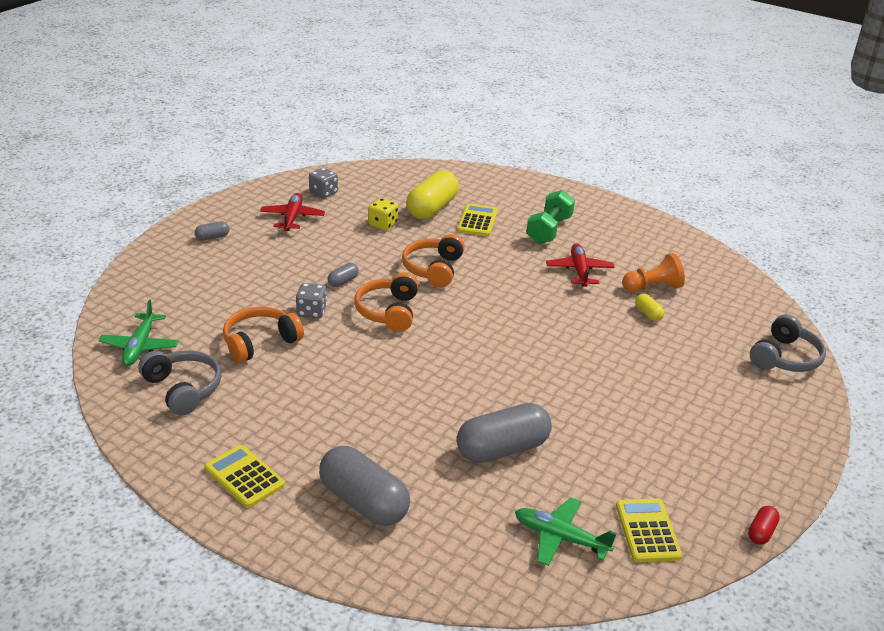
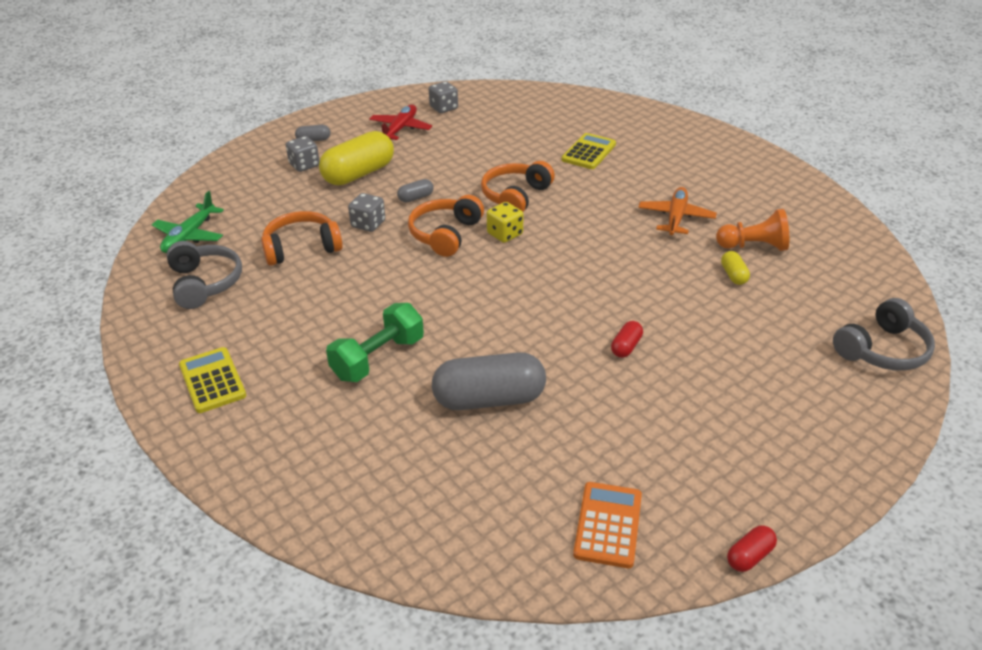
camera: 20 degrees right, 5 degrees up
(217, 263) = (304, 165): none -> grey dice
(363, 502) = (313, 429): grey capsule -> none
(383, 224) = (487, 145): yellow dice -> yellow dice (505, 234)
(432, 208) = (547, 134): yellow capsule -> yellow capsule (359, 174)
(549, 230) = (663, 170): green dumbbell -> green dumbbell (378, 358)
(560, 538) = (502, 511): green plane -> none
(579, 271) = (675, 217): red plane -> orange plane
(592, 386) = (626, 347): none -> red capsule
(647, 531) = (608, 525): yellow calculator -> orange calculator

